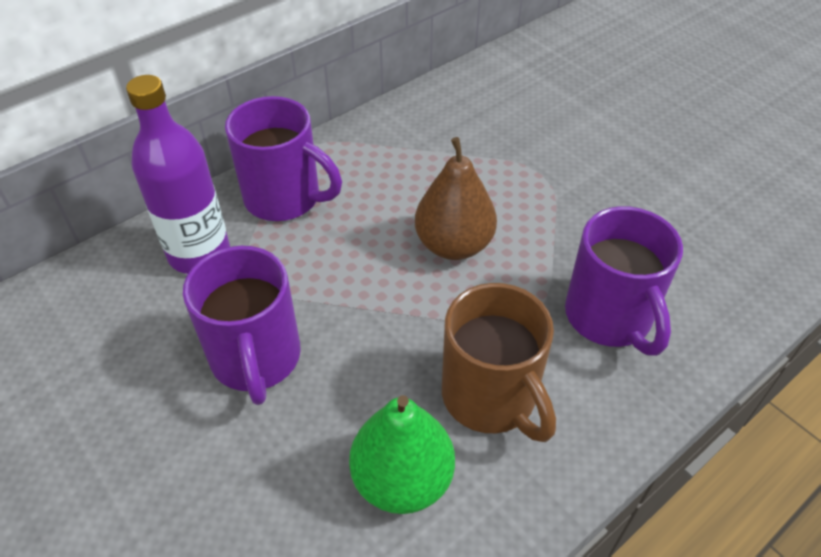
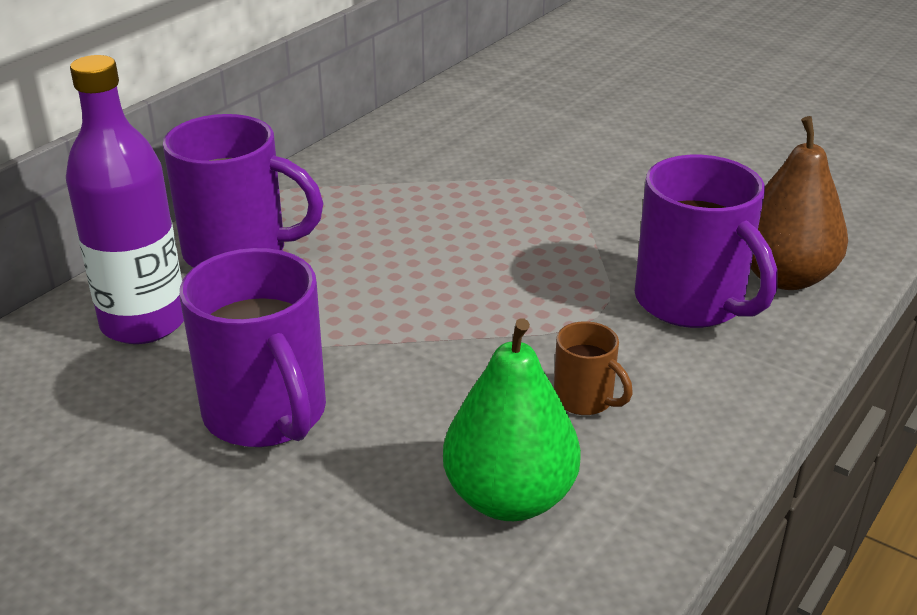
camera: 15 degrees left, 15 degrees down
(454, 245) = (476, 265): brown pear -> brown pear (784, 277)
(491, 398) = (585, 400): brown mug -> brown mug, size x0.49

